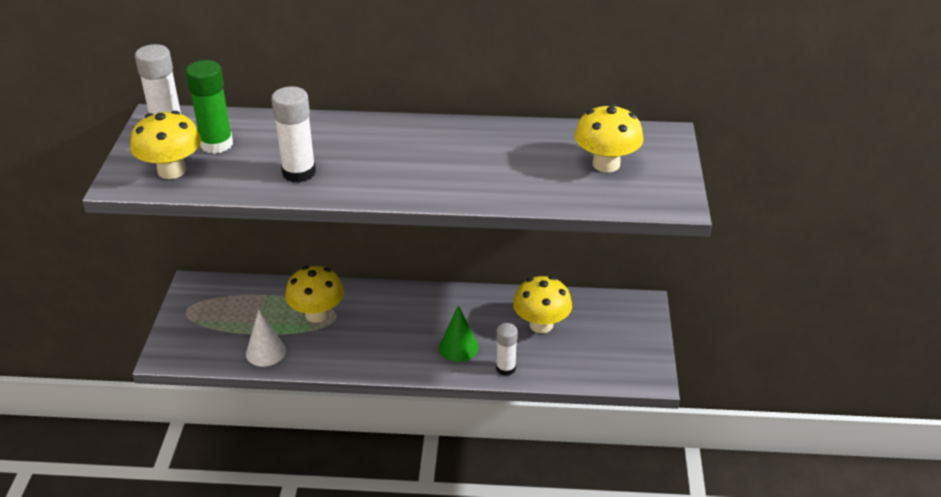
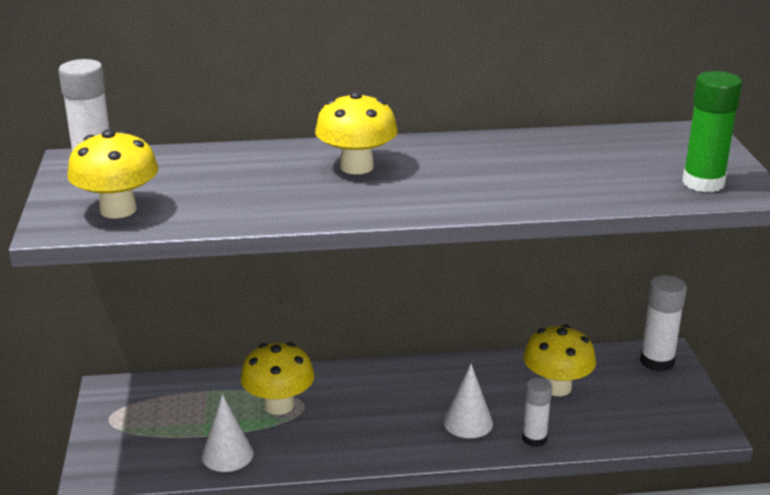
camera: 10 degrees left, 10 degrees down
(216, 144) = (165, 180): green glue stick -> green glue stick (703, 183)
(299, 173) = (283, 199): white glue stick -> white glue stick (657, 361)
(458, 347) = (468, 422): green cone -> white cone
(606, 164) = (647, 162): yellow mushroom -> yellow mushroom (356, 167)

